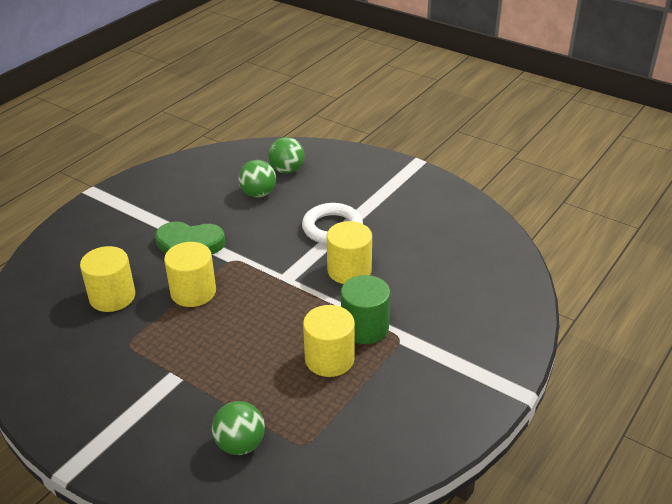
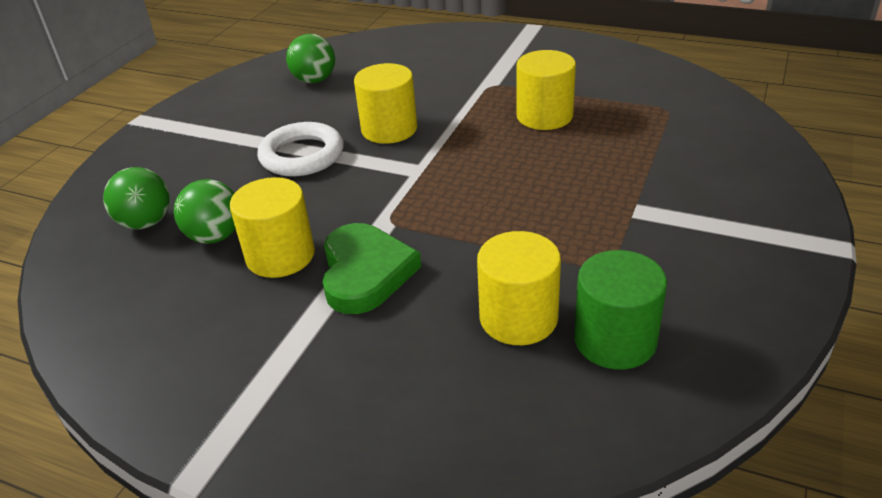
camera: 100 degrees left, 0 degrees up
(193, 292) = (474, 238): yellow cylinder -> yellow cylinder (280, 256)
(240, 444) = (697, 142): green ball -> green ball (314, 80)
(365, 327) = (485, 105): green cylinder -> green cylinder (615, 340)

